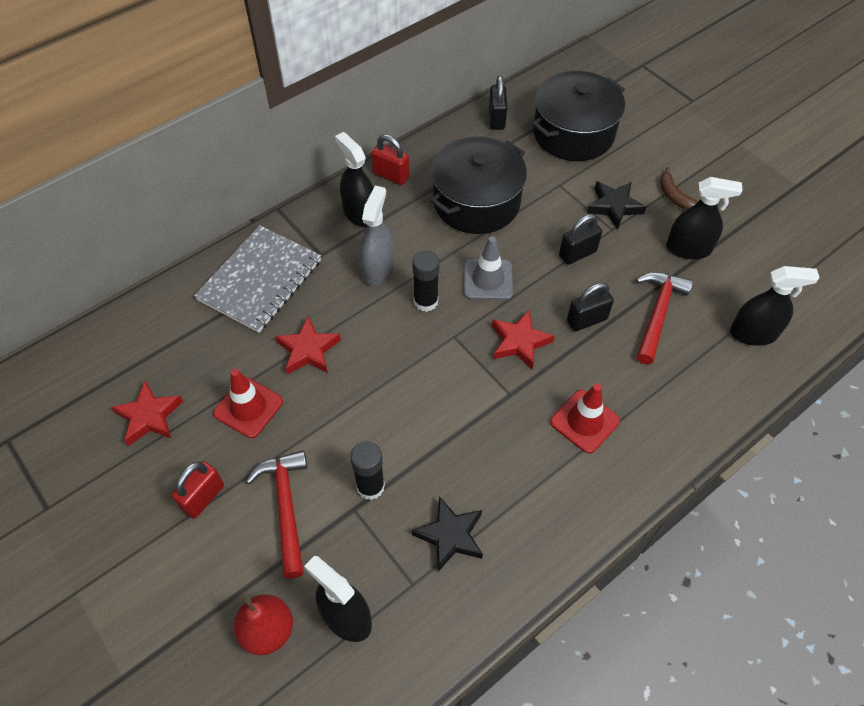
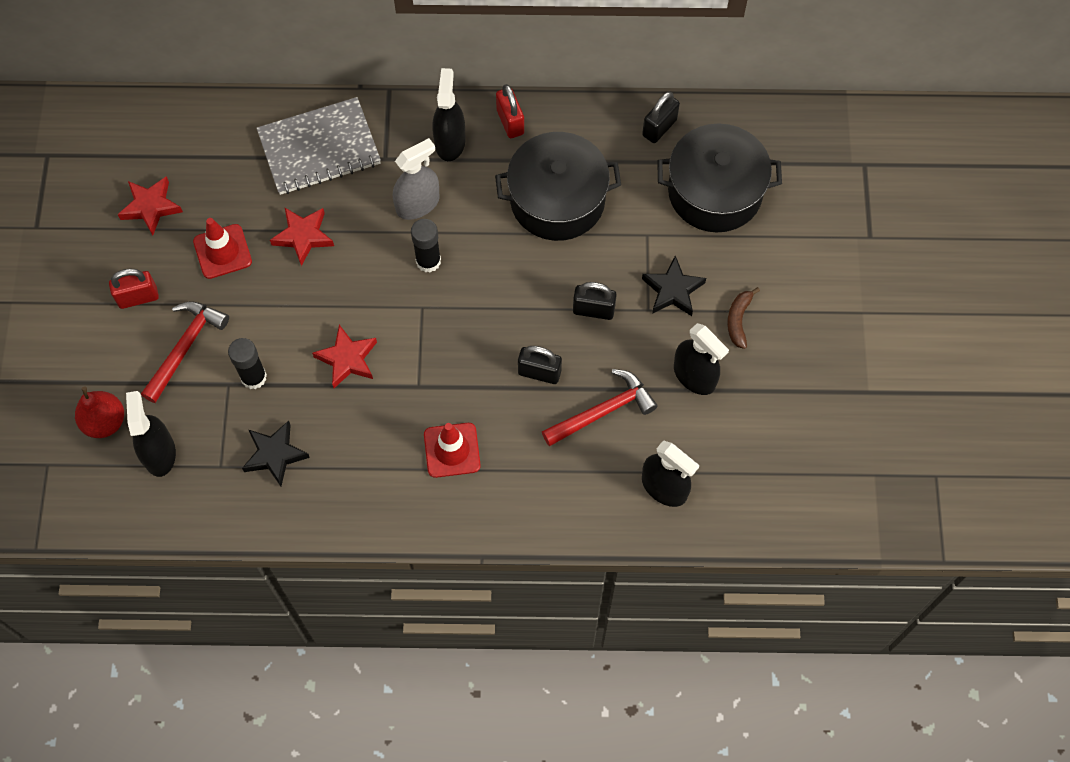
camera: 40 degrees right, 10 degrees up
(488, 280) = (495, 278): grey traffic cone -> none
(519, 342) = (467, 350): red star -> red star (347, 359)

